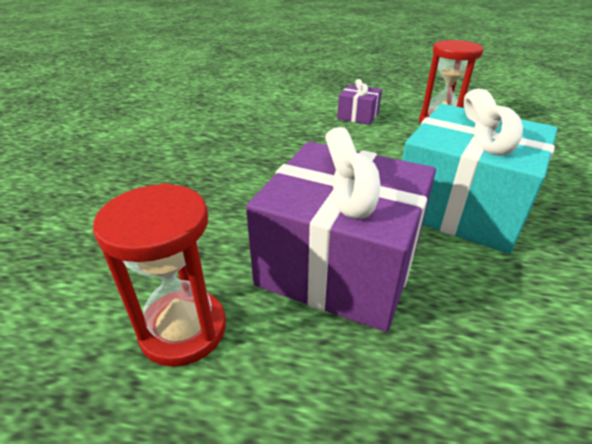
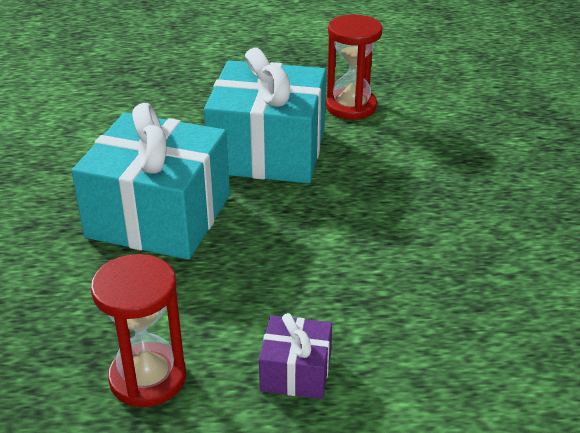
camera: 165 degrees right, 0 degrees up
(340, 263) = (268, 151): purple gift -> turquoise gift

